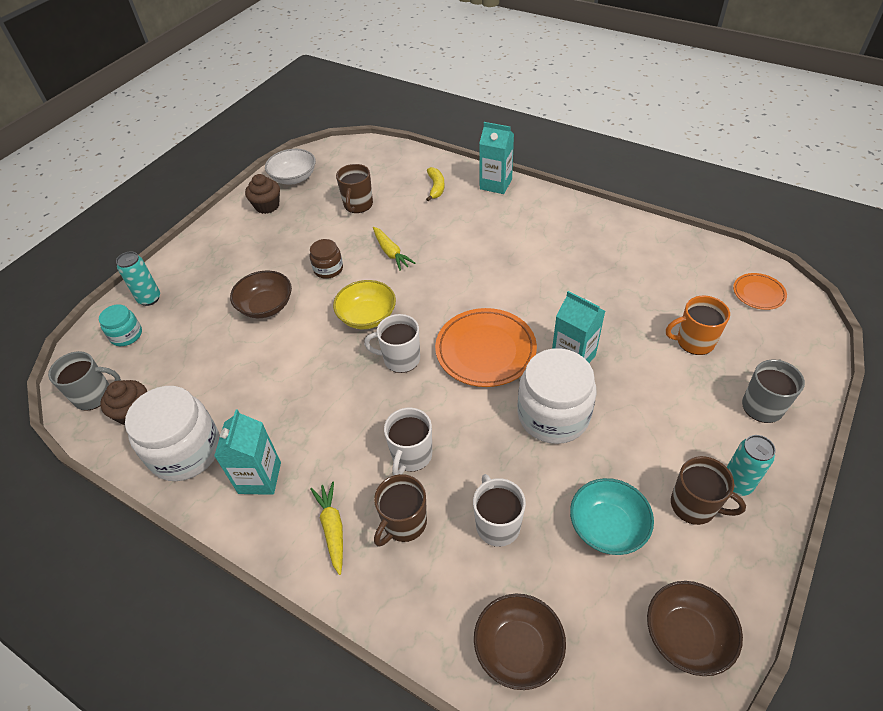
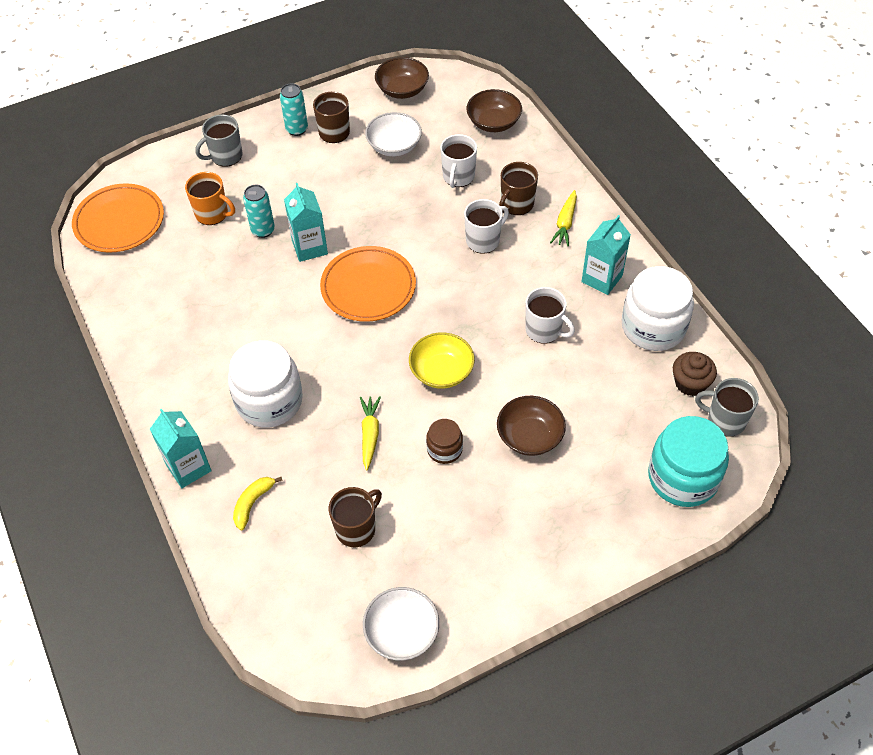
camera: 150 degrees left, 5 degrees up
(126, 335) = (683, 477): turquoise jar -> turquoise jar, size x1.95
(149, 298) = (648, 516): turquoise can -> turquoise can (263, 230)
(267, 206) = (461, 595): brown cupcake -> none
(400, 359) = (441, 316): white mug -> white mug (544, 330)
(404, 523) = (516, 204): brown mug -> brown mug turned 150 degrees clockwise
(553, 415) = (364, 217): white jar -> white jar (269, 401)
(607, 527) = (394, 146): turquoise bowl -> white bowl
(758, 293) = (119, 222): orange plate -> orange plate, size x1.91

